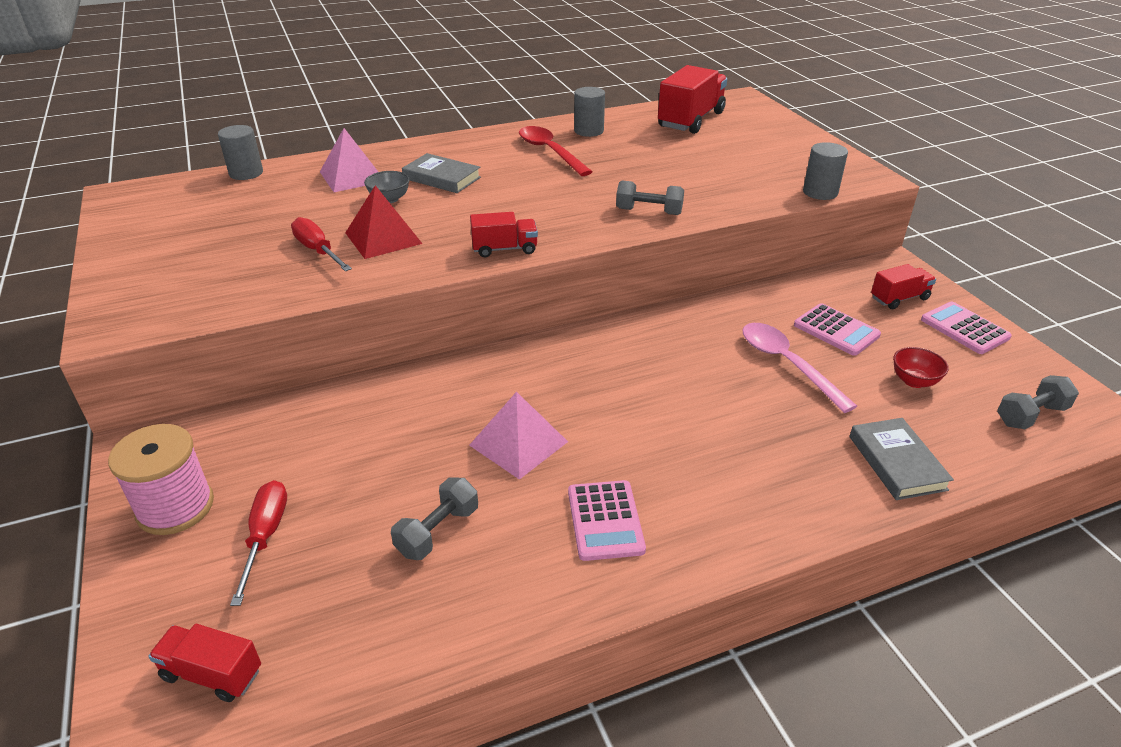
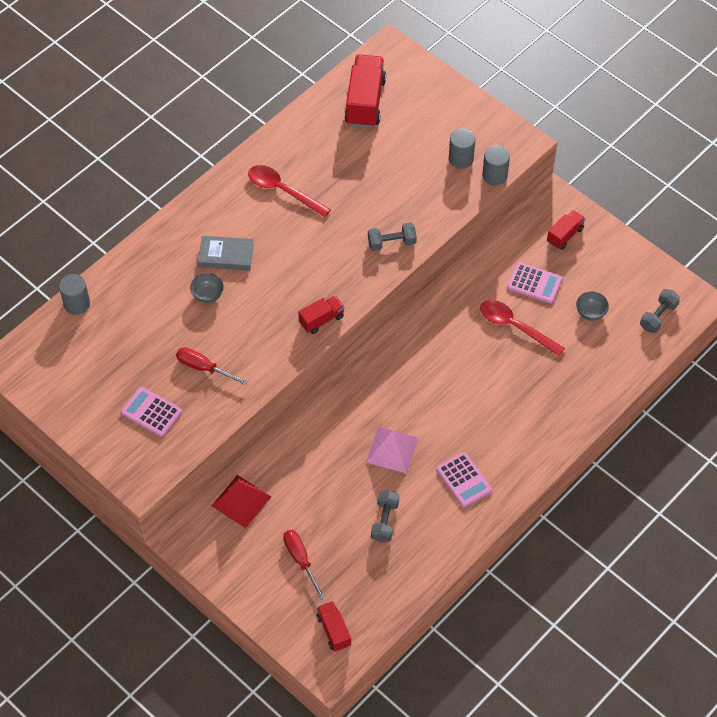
camera: 25 degrees left, 20 degrees up
(175, 507) = (239, 565): pink spool -> none
(212, 673) = (334, 630): red truck -> red truck turned 75 degrees clockwise
(352, 176) = (159, 278): pink pyramid -> none
(383, 238) = (236, 339): red pyramid -> red pyramid (241, 501)
(589, 131) = (295, 148): grey cylinder -> grey cylinder (461, 158)
(787, 364) = (514, 326): pink spoon -> red spoon
(897, 463) = (595, 382): grey book -> none
(914, 381) = (590, 313): red bowl -> grey bowl
(964, 329) = (610, 251): pink calculator -> pink calculator (151, 412)

